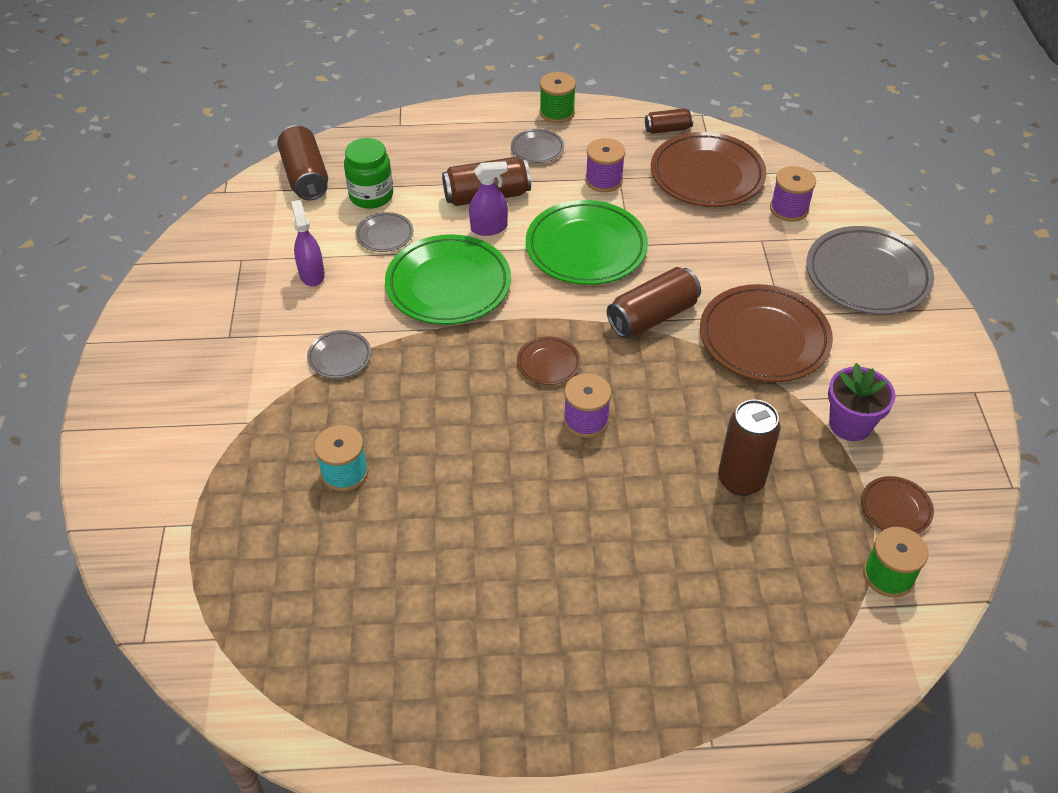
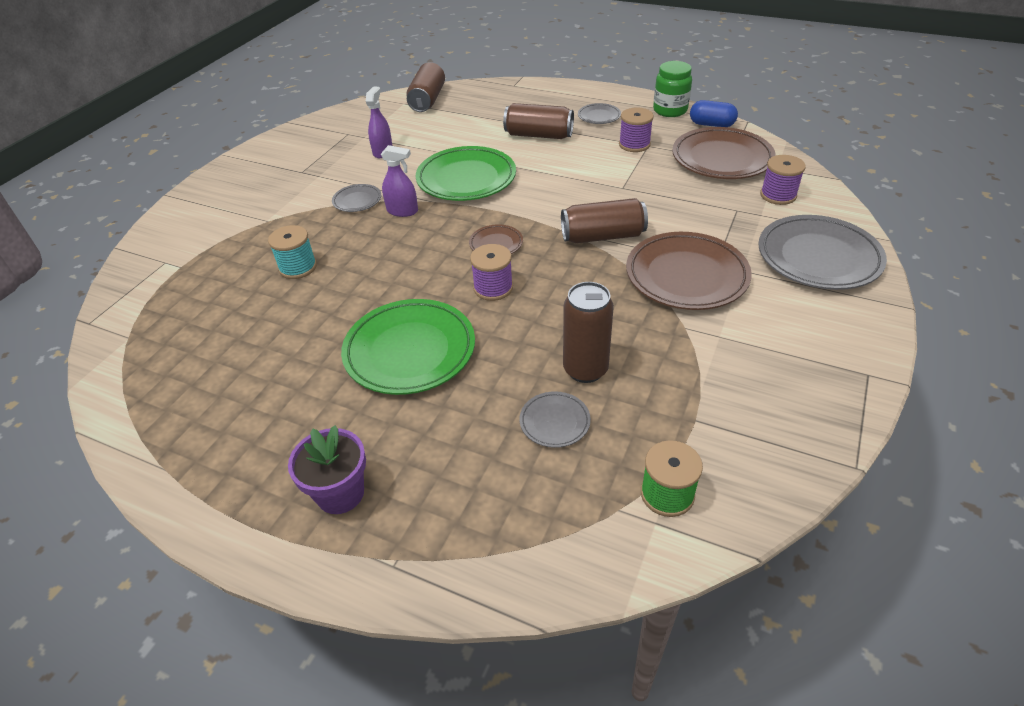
camera: 30 degrees right, 5 degrees down
(371, 196) = (460, 118): green jar -> green jar (670, 110)
(384, 235) = (449, 141): grey plate -> grey plate (554, 422)
(489, 228) = (524, 153): purple spray bottle -> purple spray bottle (402, 211)
(557, 112) = (631, 99): green spool -> none
(586, 248) = (586, 181): green plate -> green plate (410, 351)
(667, 129) = (711, 125): brown can -> blue capsule
(850, 424) = (719, 361): purple flower pot -> purple flower pot (340, 493)
(895, 508) = (715, 441): brown plate -> none

